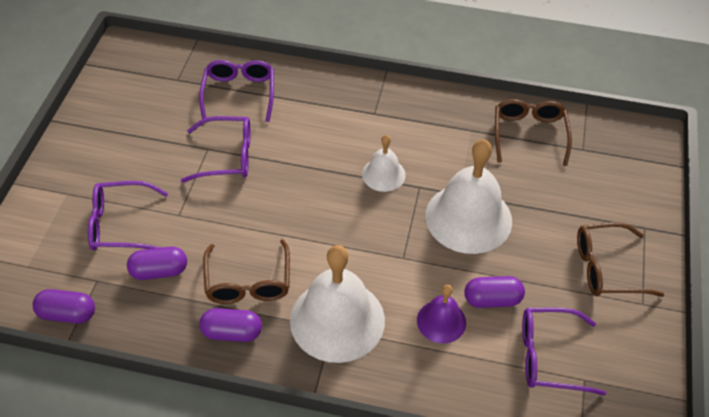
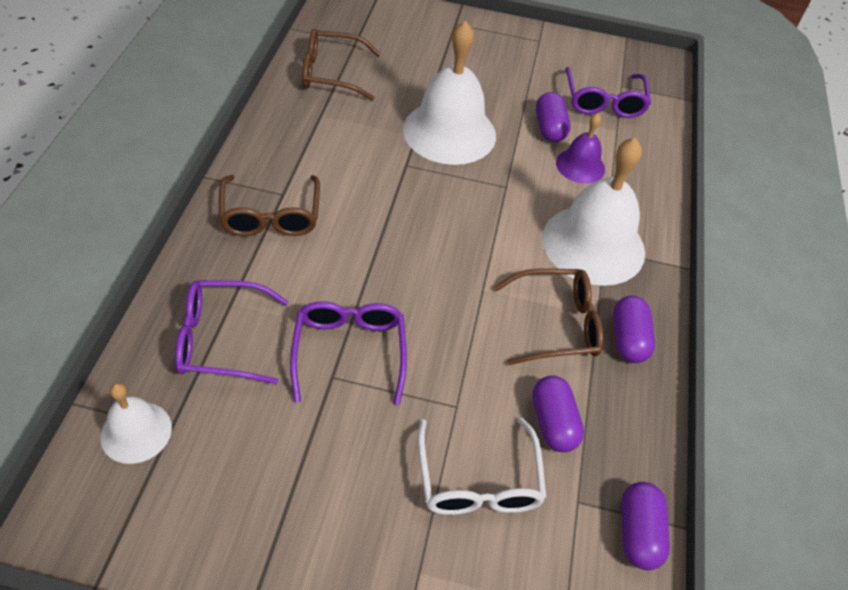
camera: 95 degrees left, 0 degrees up
(120, 224) = (478, 481): purple glasses -> white glasses
(383, 174) = (387, 193): white bell -> white bell (136, 432)
(606, 268) = (504, 53): brown glasses -> brown glasses (271, 216)

